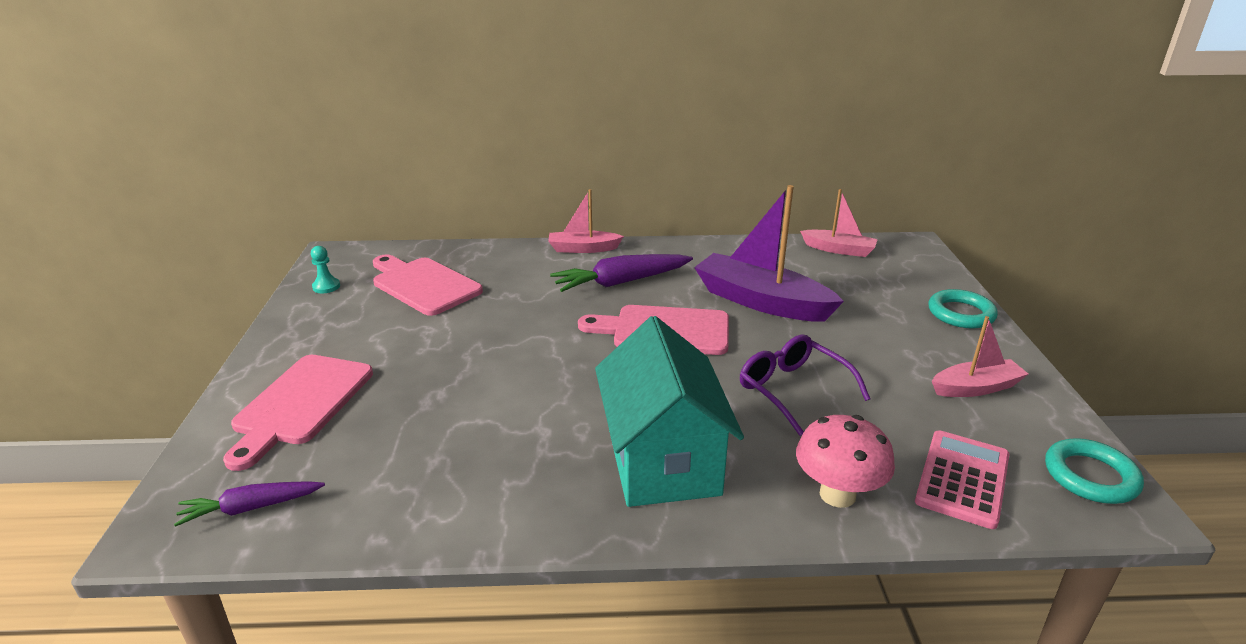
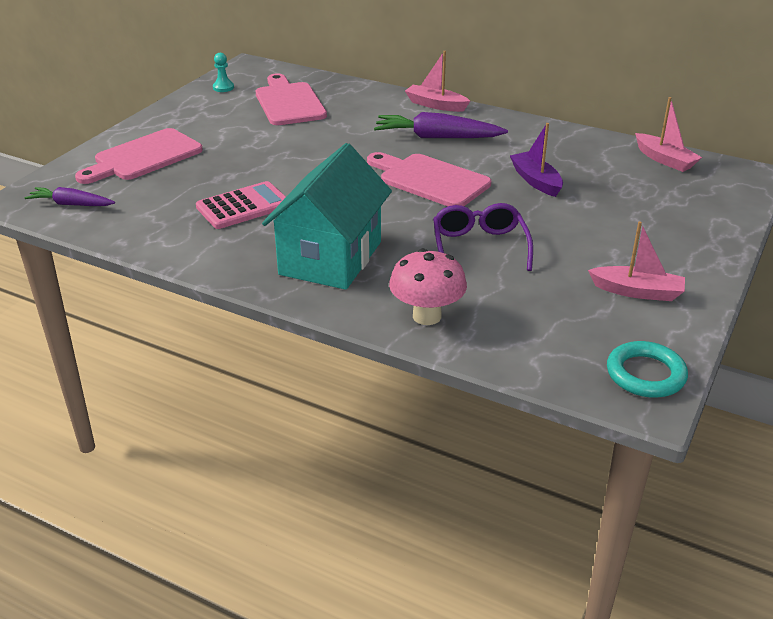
camera: 30 degrees right, 5 degrees up
(761, 301) = (536, 181): purple boat -> purple boat, size x0.56
(961, 313) = (709, 238): turquoise ring -> none
(962, 479) = (535, 340): pink calculator -> pink calculator (243, 206)

